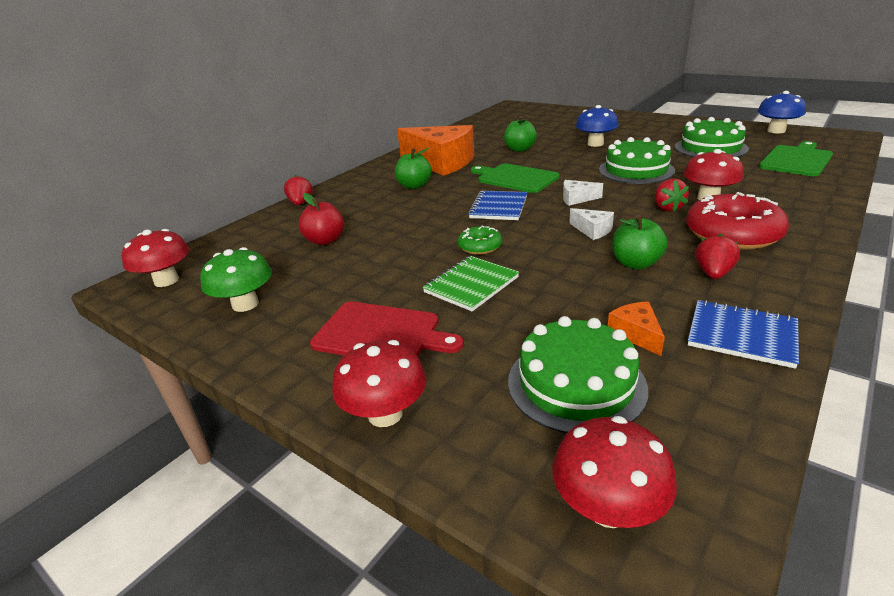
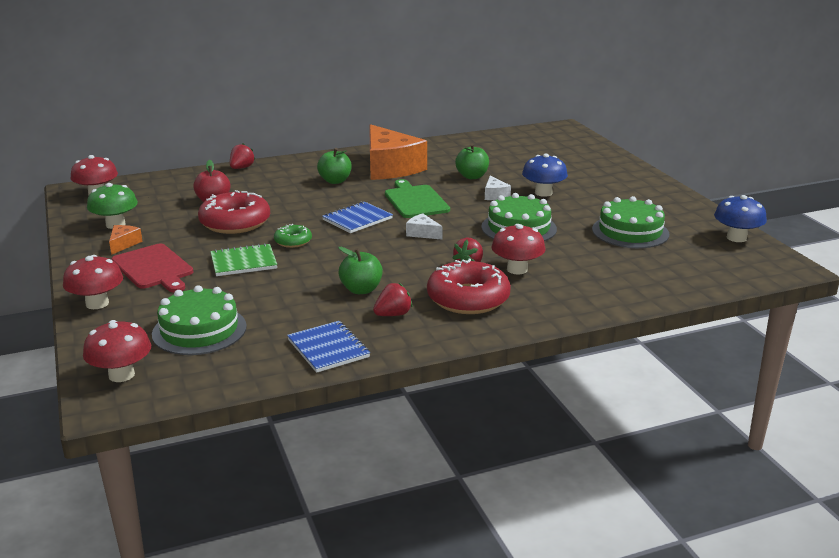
camera: 30 degrees right, 5 degrees down
(386, 251) = (235, 222): none -> red donut
(592, 230) = (382, 259): white cheese -> white cheese (495, 195)
(636, 334) = (275, 323): orange cheese -> orange cheese (123, 244)
(796, 160) = (673, 269): green cutting board -> none

